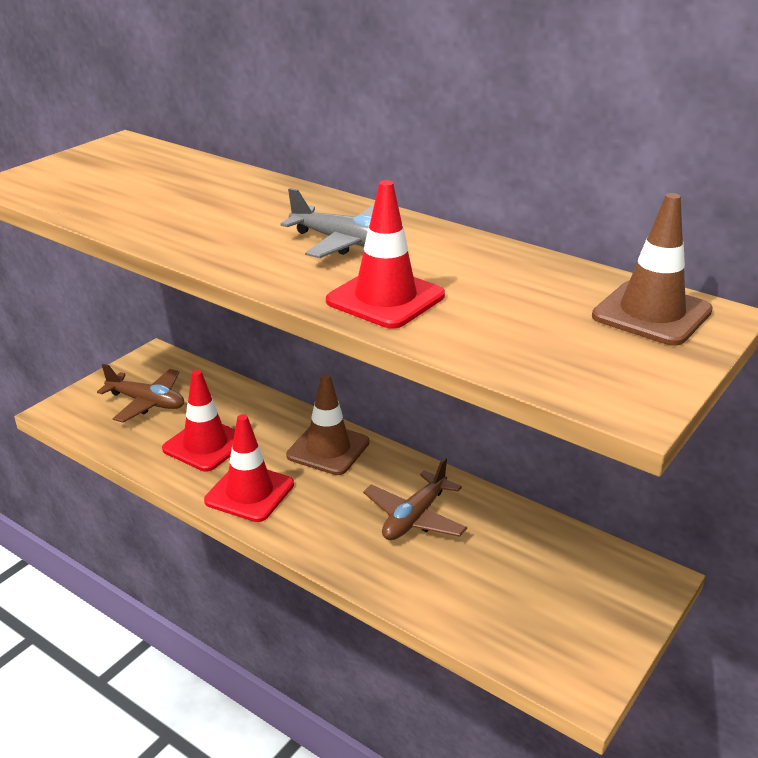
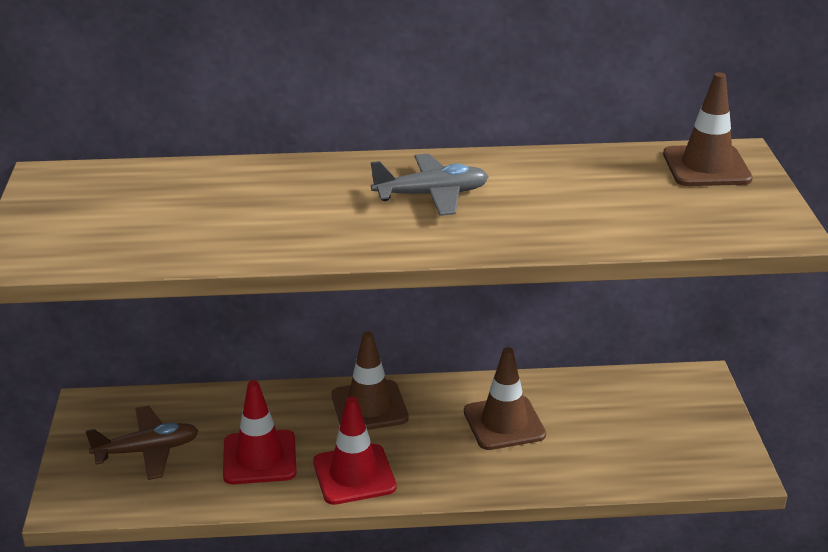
camera: 40 degrees left, 0 degrees up
(385, 298) = (537, 226): red traffic cone -> none
(414, 517) = (504, 423): brown plane -> brown traffic cone

